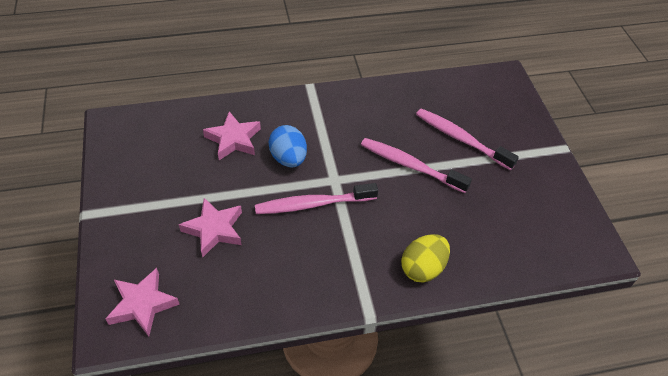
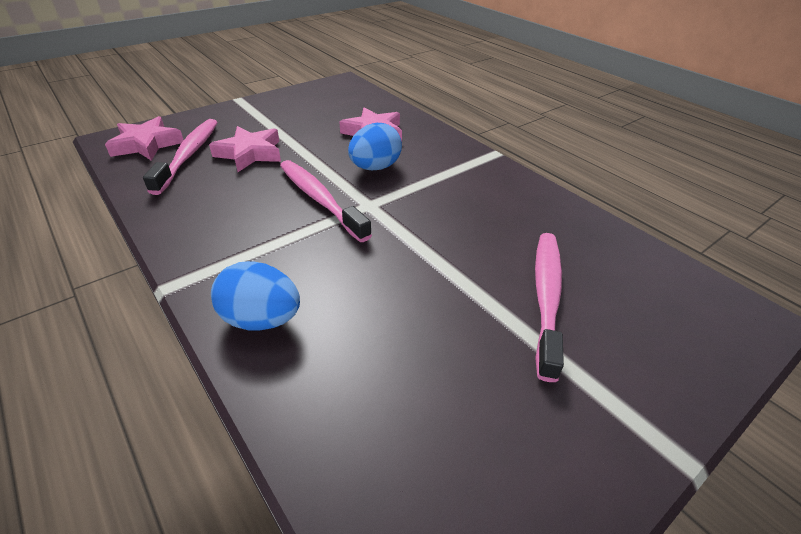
camera: 65 degrees right, 10 degrees down
(410, 165) = (444, 258): pink toothbrush -> pink toothbrush (189, 155)
(423, 268) = (261, 319): yellow egg -> blue egg

